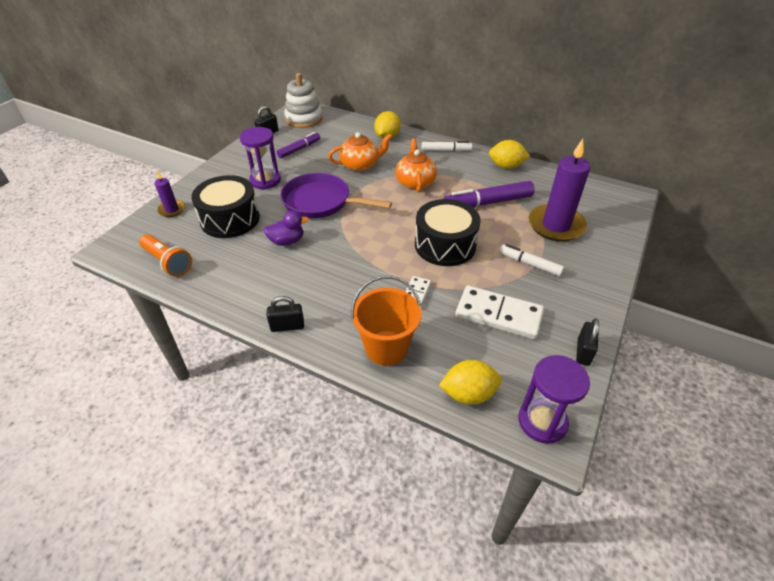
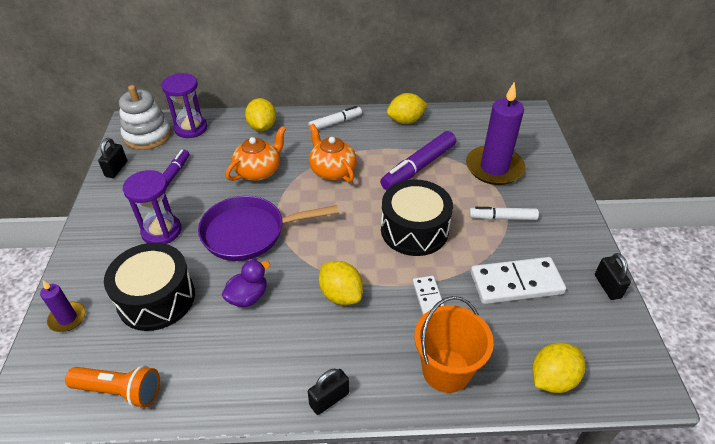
camera: 30 degrees left, 0 degrees up
(351, 265) = (341, 295): none -> yellow lemon
(542, 421) = (628, 372): purple hourglass -> purple hourglass (191, 128)

